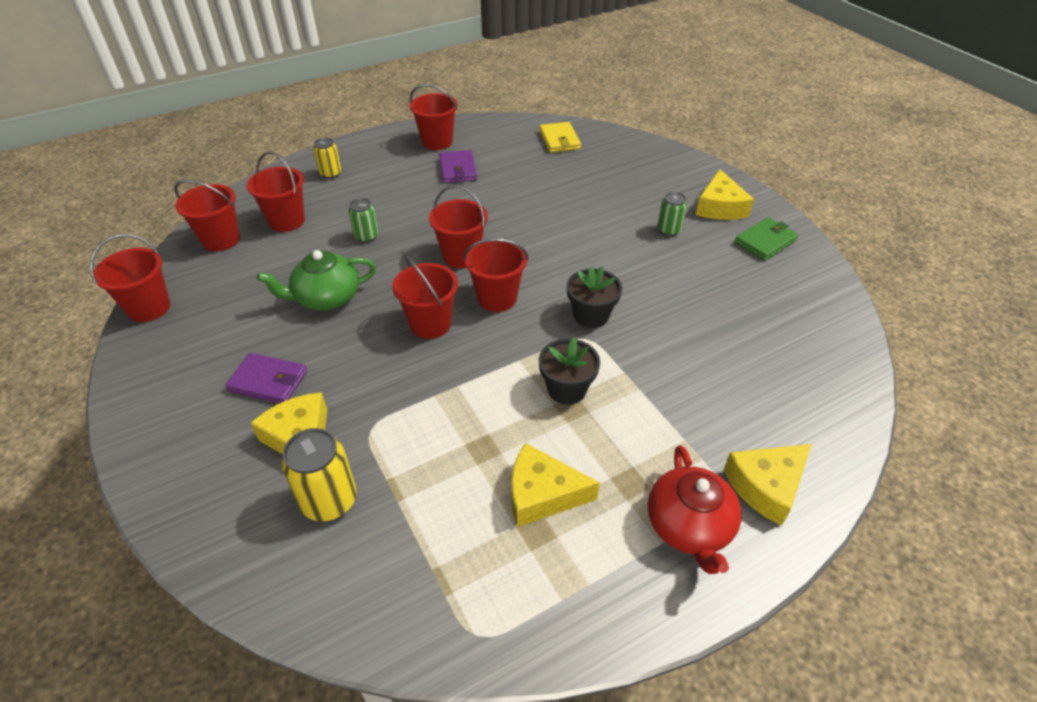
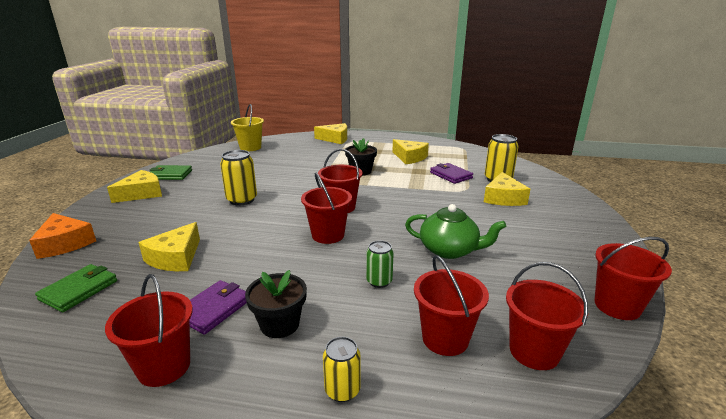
camera: 140 degrees left, 20 degrees down
(268, 381) = (514, 223): purple wallet -> purple wallet (450, 175)
(430, 324) = (394, 211): red bucket -> none
(547, 180) = (175, 258): none -> yellow cheese
(559, 140) = (79, 290): yellow wallet -> green wallet
(591, 315) = (307, 184): black flower pot -> black flower pot (280, 324)
(614, 252) = (242, 200): none -> yellow can
(646, 150) = (65, 243): none -> orange cheese
(669, 230) = (193, 196): green can -> none
(689, 526) = (371, 141): red teapot -> none
(821, 353) = (250, 148): none -> yellow bucket

